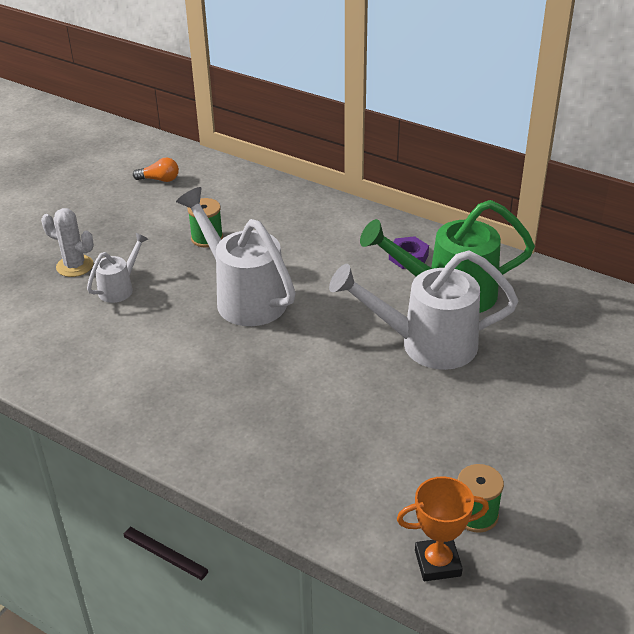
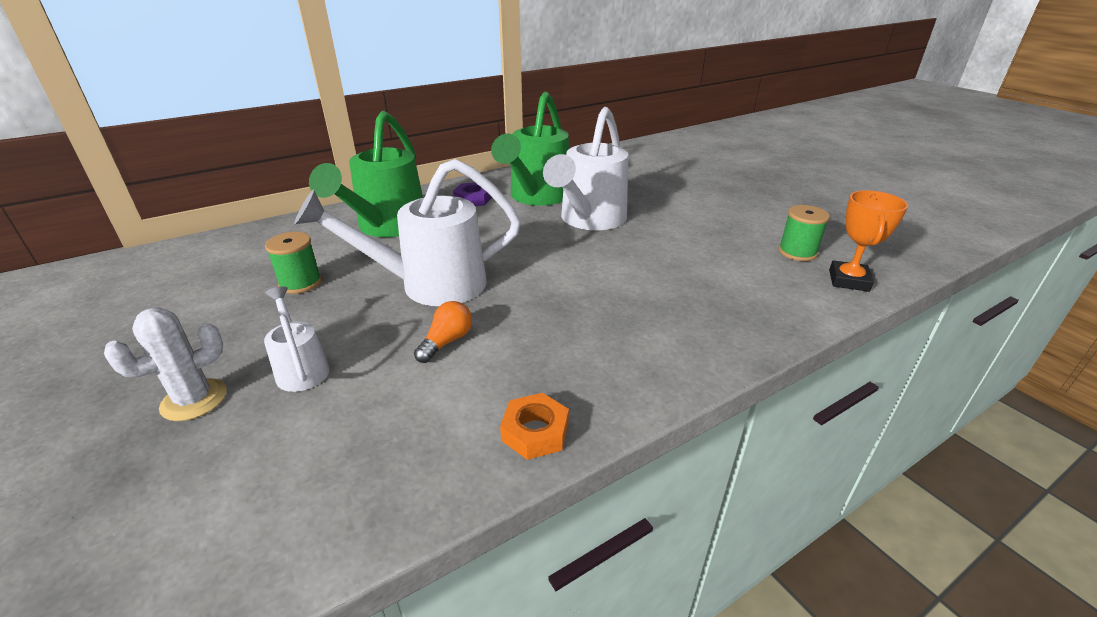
camera: 65 degrees left, 5 degrees down
(111, 409) = (535, 432): none -> orange nut
(159, 179) = (136, 287): orange light bulb -> orange light bulb (446, 342)
(316, 235) = (387, 227): none -> green watering can

